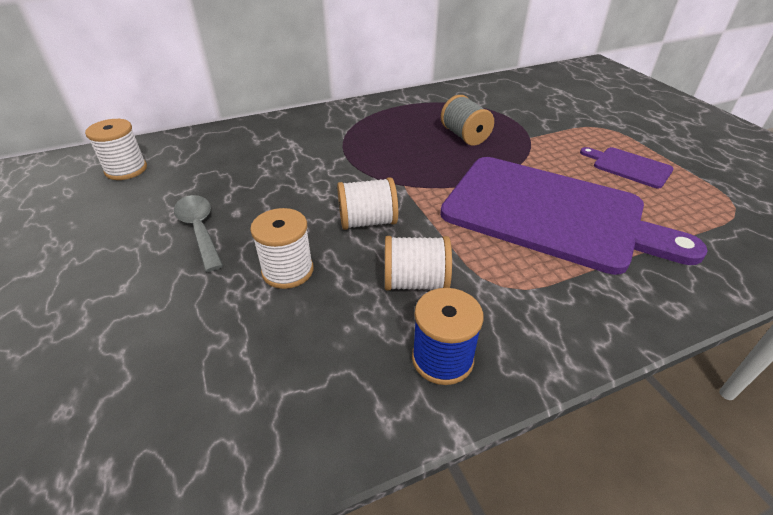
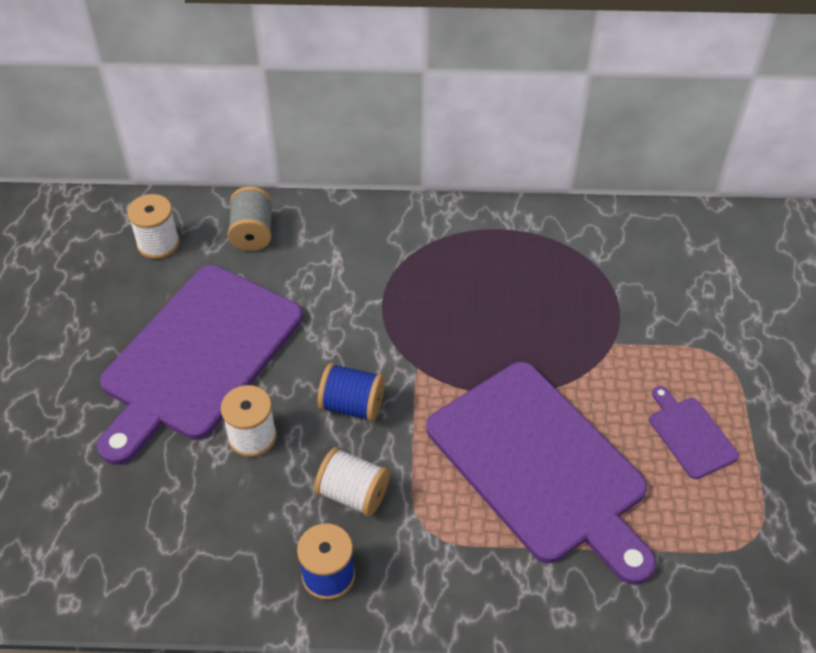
camera: 25 degrees right, 10 degrees up
(200, 230) = (198, 357): grey spoon -> purple cutting board
(367, 222) = (352, 405): white spool -> blue spool
(465, 136) = (536, 314): grey spool -> grey spool (253, 233)

